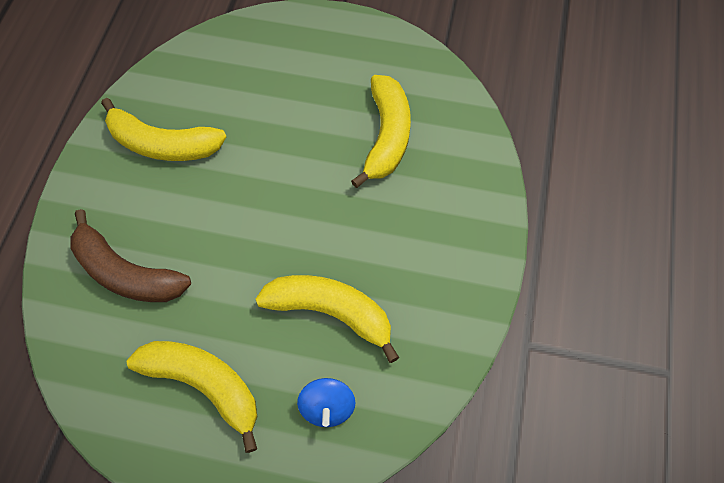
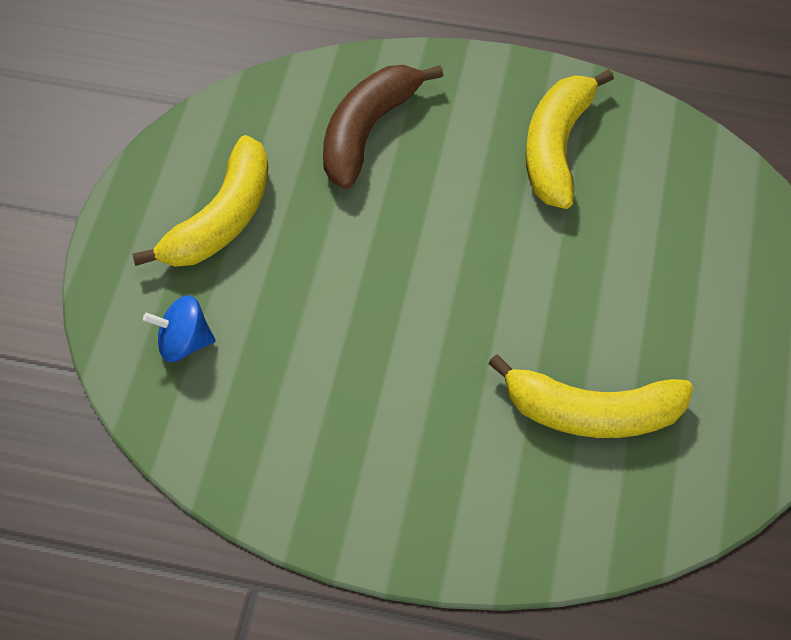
camera: 90 degrees right, 5 degrees down
(331, 313) = (308, 345): yellow banana -> none

